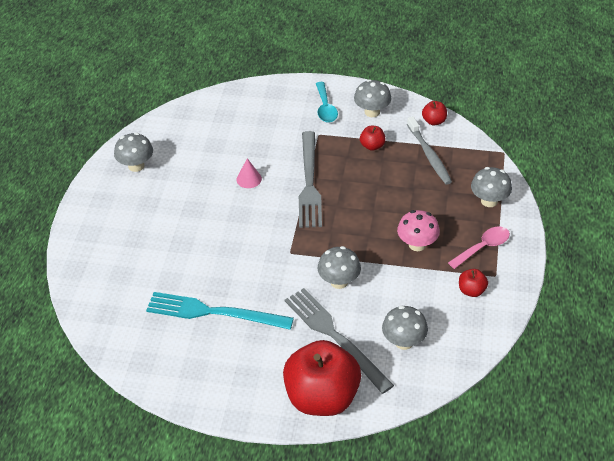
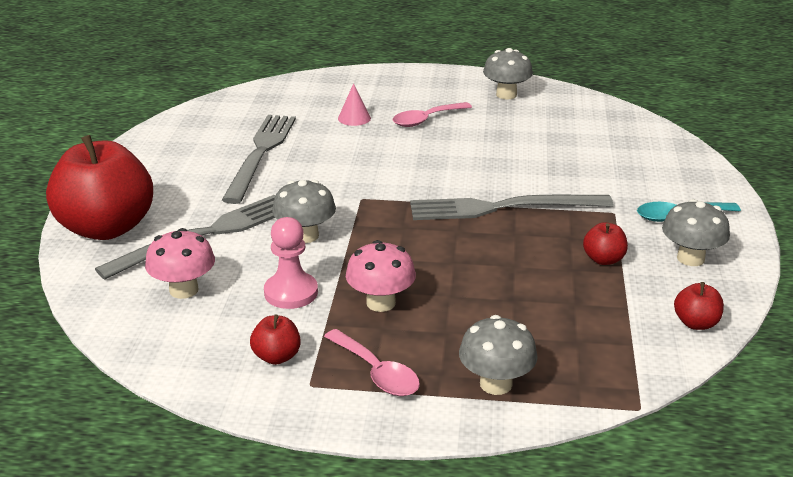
camera: 85 degrees right, 15 degrees down
(171, 213) = (426, 119): none -> pink spoon
(214, 312) = (260, 154): turquoise fork -> grey fork
(249, 179) = (500, 164): pink cone -> pink cone (354, 118)
(404, 342) = (184, 290): grey mushroom -> pink mushroom
(406, 287) = (291, 292): none -> pink pawn
(429, 155) = (599, 317): grey toothbrush -> none

